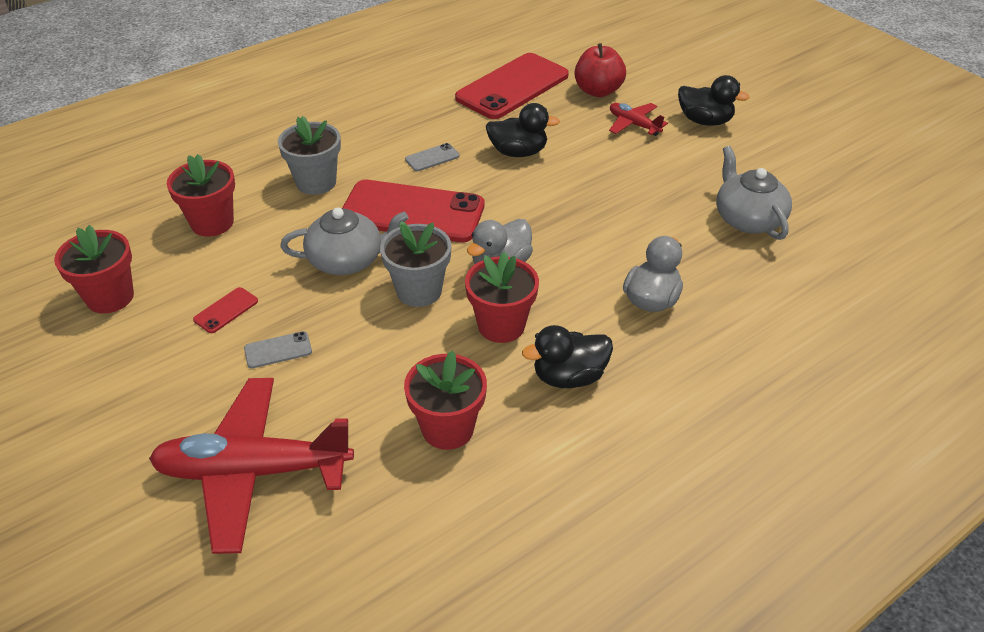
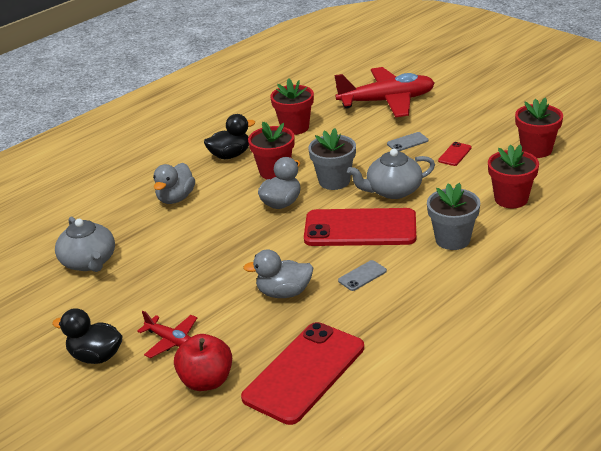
camera: 175 degrees right, 10 degrees down
(518, 152) = (284, 293): black duck -> grey duck

